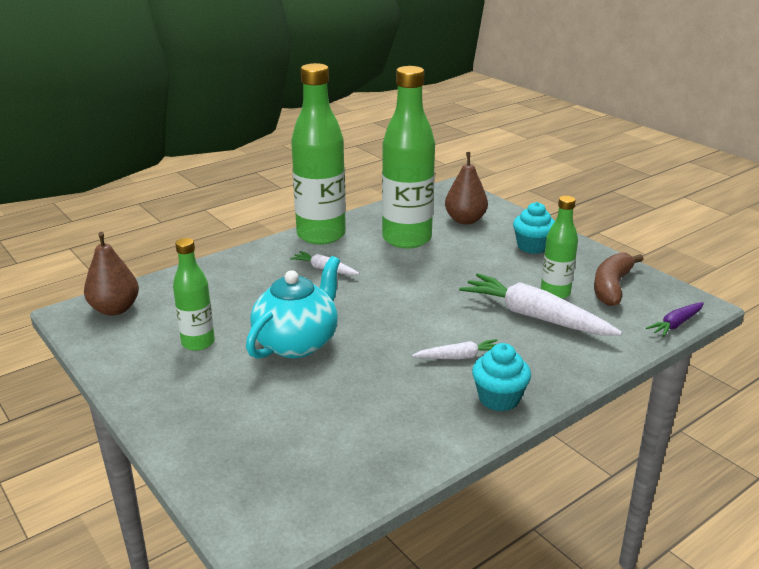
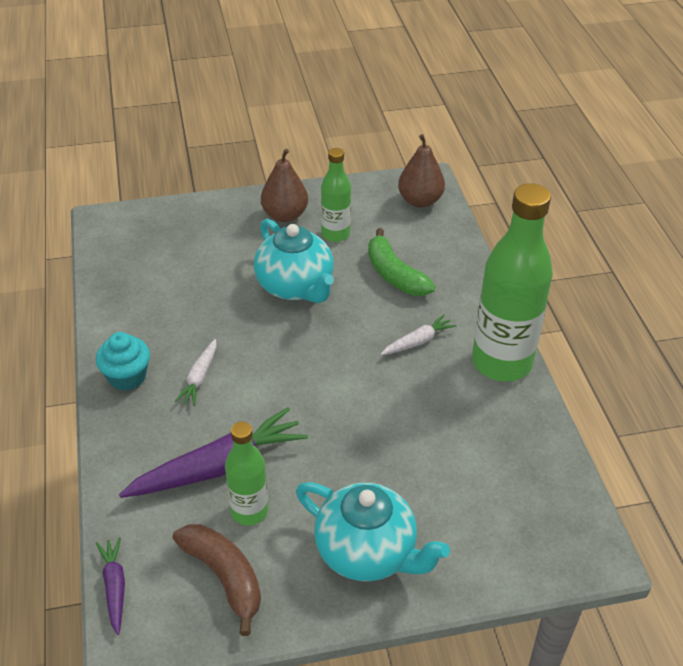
camera: 115 degrees right, 15 degrees up
(244, 297) = (394, 275): none -> green banana
(407, 239) = (454, 434): green bottle -> none
(465, 220) = (480, 517): brown pear -> brown pear (285, 215)
(532, 247) = (367, 552): turquoise cupcake -> turquoise teapot
(534, 316) = (219, 466): white carrot -> purple carrot

